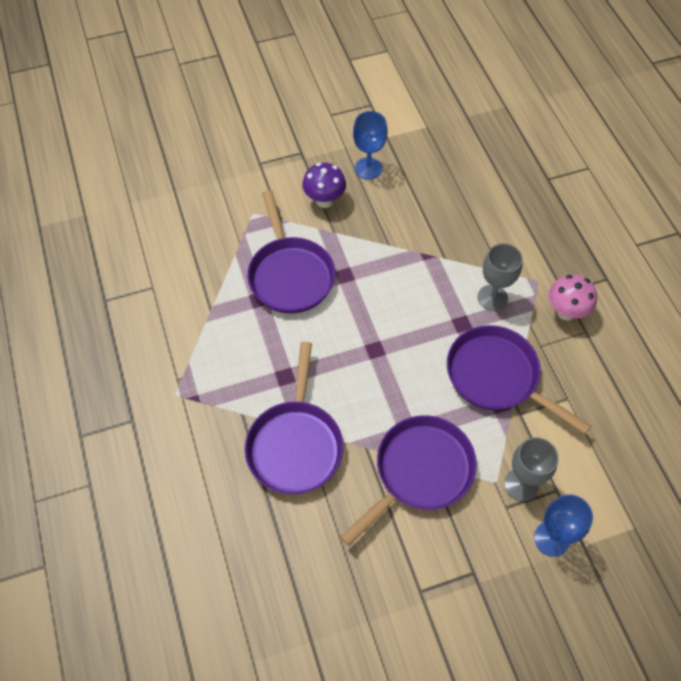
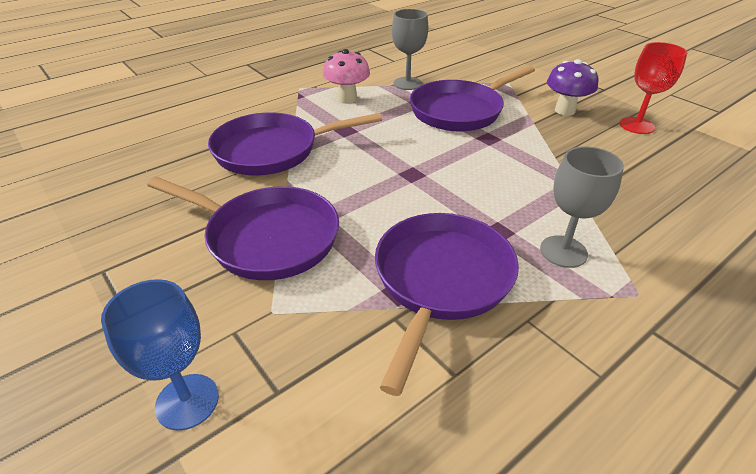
camera: 70 degrees right, 20 degrees down
(368, 168) = (637, 125): blue goblet -> red goblet
(521, 484) = (275, 342): grey goblet -> grey goblet (407, 83)
(566, 312) = (616, 340): pink mushroom -> pink mushroom (347, 99)

